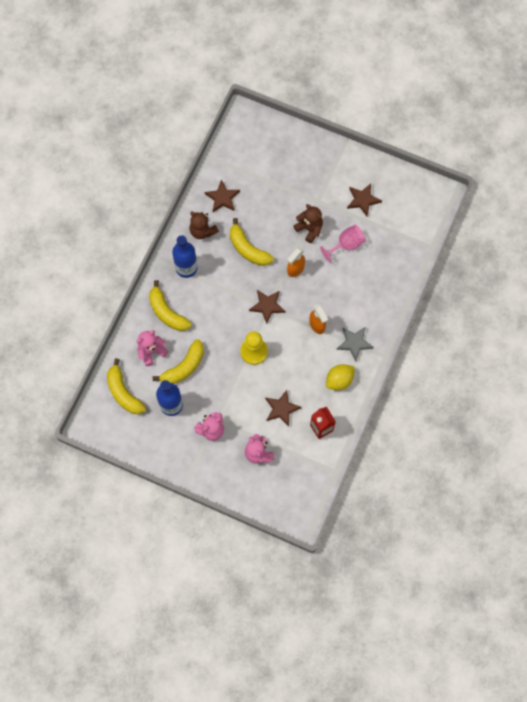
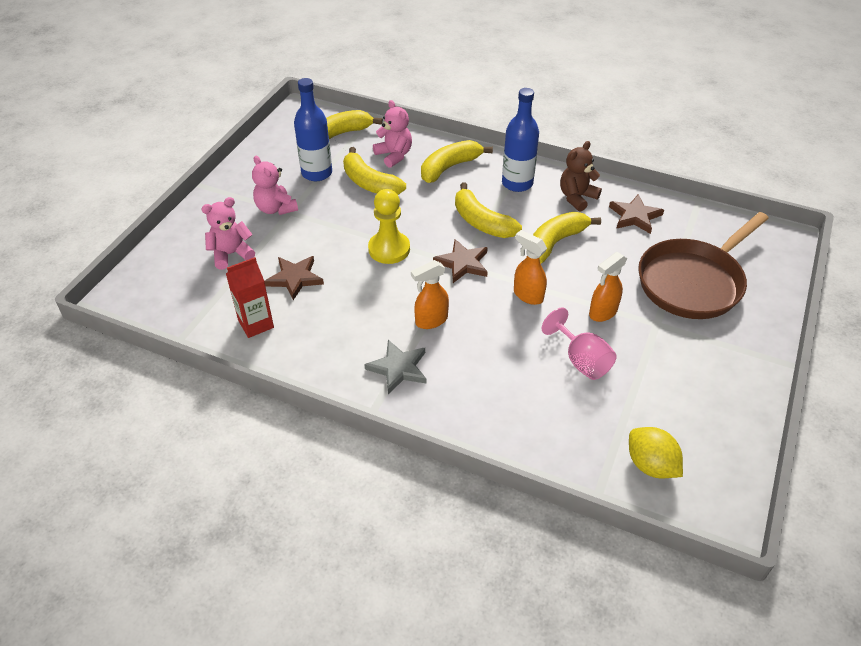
camera: 90 degrees right, 25 degrees down
(227, 293) = (481, 222): none -> yellow banana
(283, 175) = (693, 282): none -> brown pan
(309, 229) = (602, 313): brown teddy bear -> orange spray bottle
(339, 380) = (333, 347): yellow lemon -> yellow lemon (650, 465)
(363, 200) = (674, 385): brown star -> none

